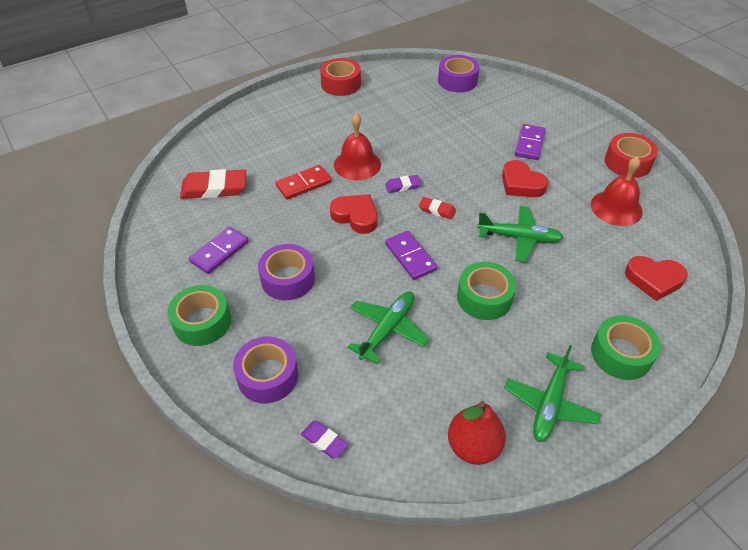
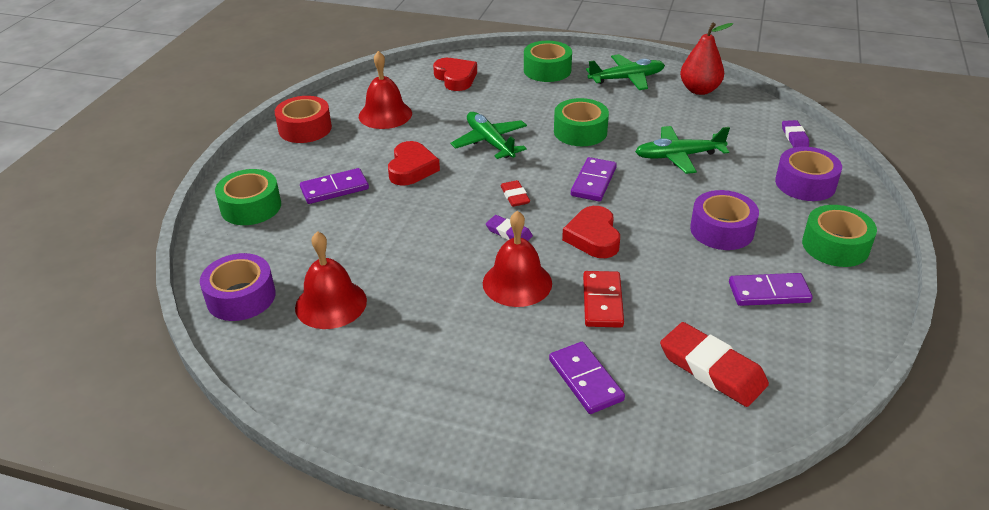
camera: 130 degrees left, 10 degrees down
(267, 147) = (585, 380): none -> purple domino
(303, 184) = (602, 302): red domino -> red domino turned 75 degrees clockwise
(341, 84) = (361, 408): red tape -> none
(419, 102) = (331, 304): none -> red bell
(541, 109) = (251, 207): none -> green tape

